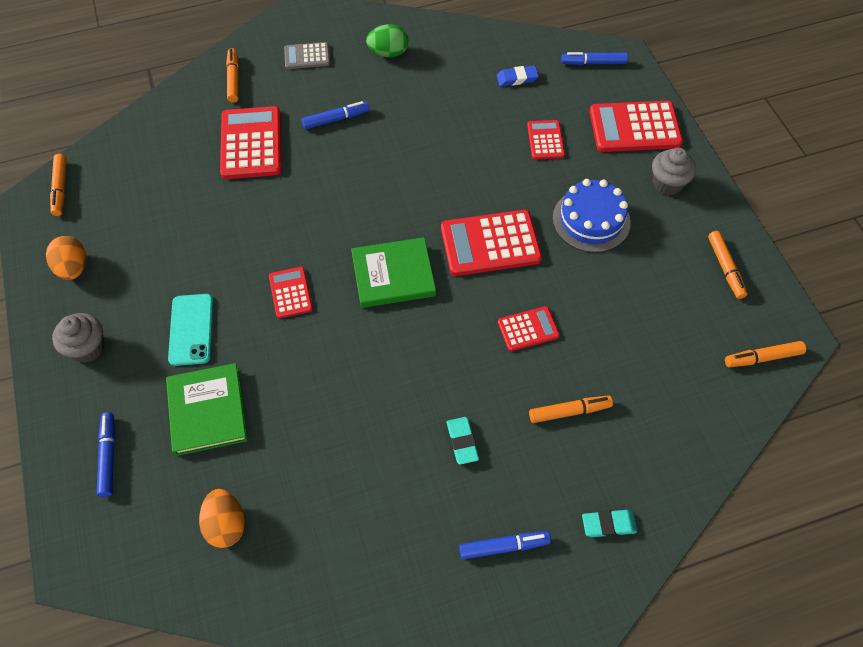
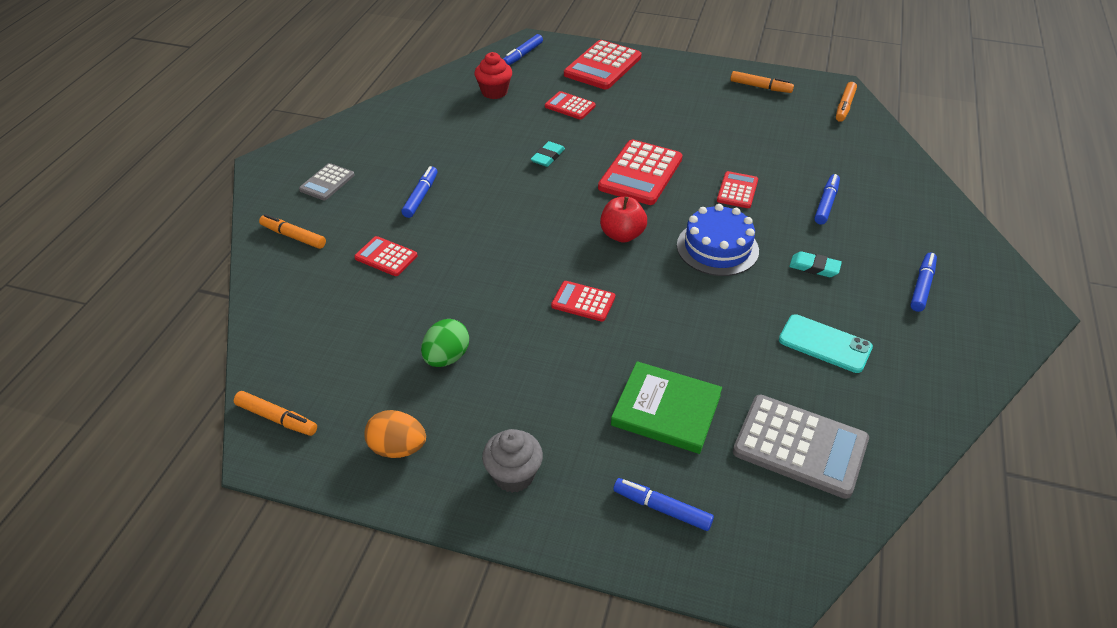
camera: 55 degrees left, 15 degrees down
(191, 329) = (563, 385): turquoise phone -> turquoise phone (825, 344)
(226, 524) = (800, 446): orange egg -> grey calculator
(251, 143) = (386, 257): red calculator -> red calculator, size x0.55
(388, 53) = (385, 139): green egg -> green egg (446, 357)
(393, 275) = (622, 235): green book -> red apple
(517, 78) = (494, 92): blue eraser -> red cupcake
(569, 411) = (826, 204): orange marker -> blue marker
(591, 220) = (666, 120): blue cake -> blue cake (717, 248)
(608, 524) = (933, 228): turquoise eraser -> turquoise eraser (547, 157)
(667, 183) = (667, 76): grey cupcake -> none

